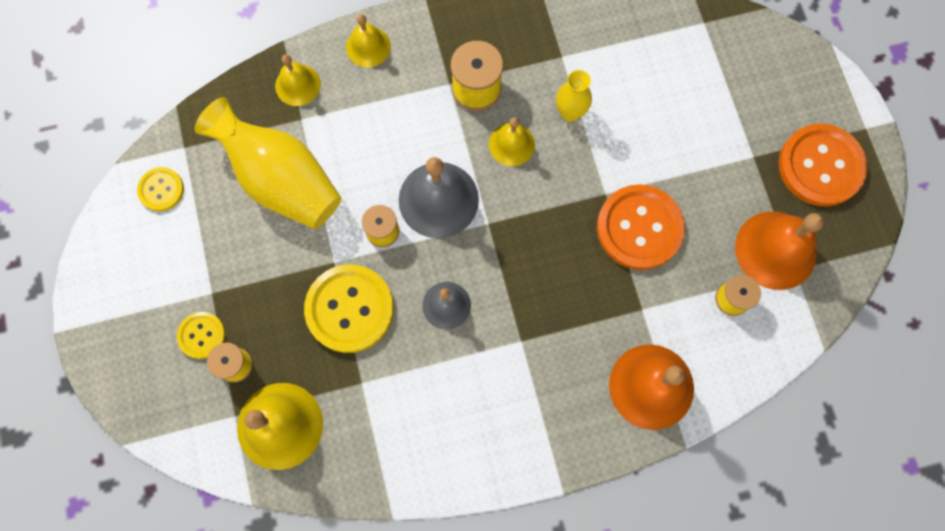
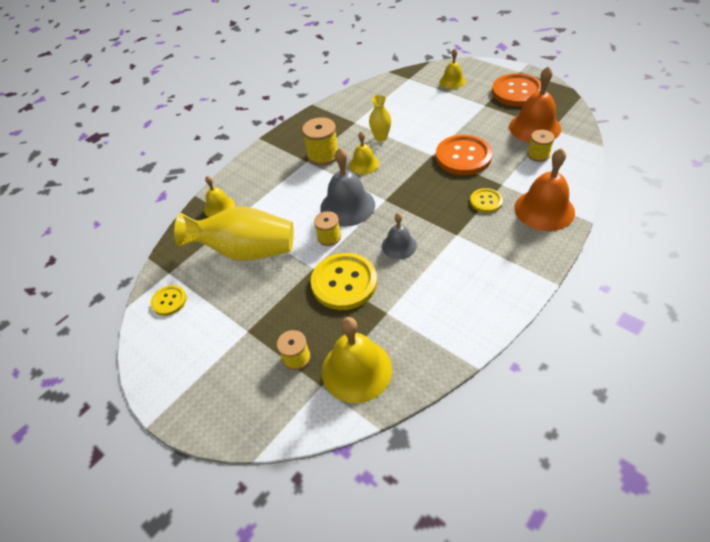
camera: 30 degrees left, 25 degrees down
(202, 335) = (259, 357): yellow button -> yellow button (486, 201)
(368, 47) = (247, 171): yellow bell -> yellow bell (452, 81)

